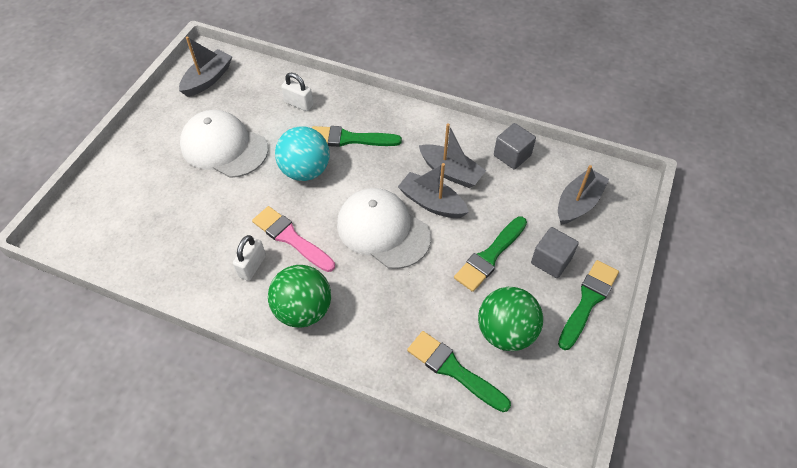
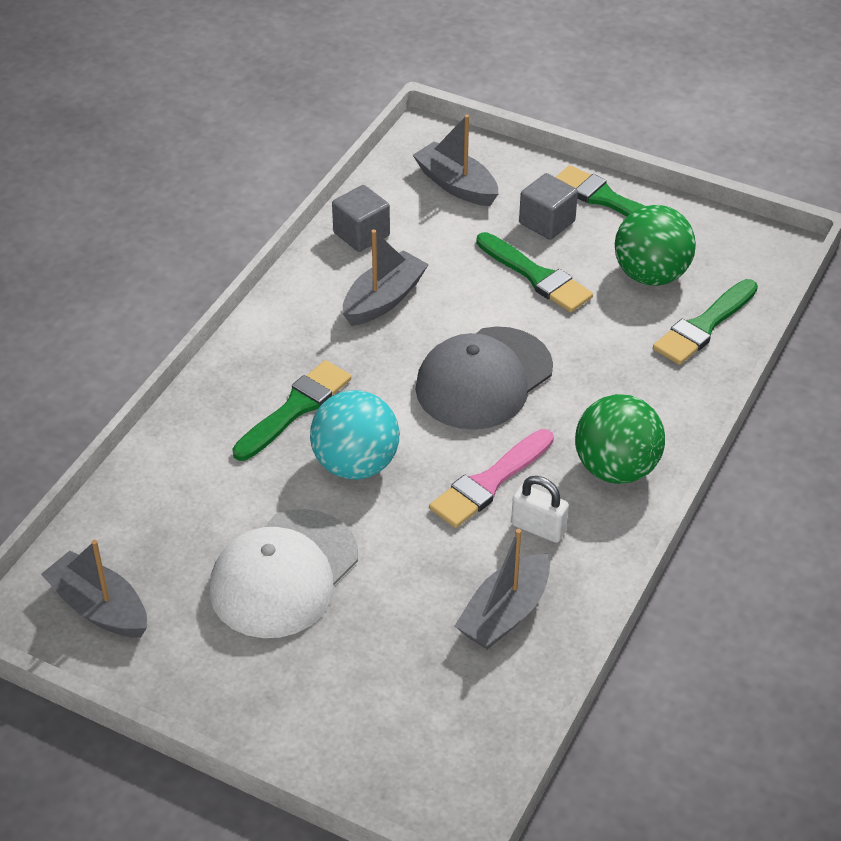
camera: 85 degrees left, 10 degrees down
(299, 104) = (199, 472): white padlock -> none
(350, 139) = (295, 408): green brush -> green brush turned 150 degrees counterclockwise
(383, 230) = (484, 378): white cap -> grey cap
(432, 203) = (439, 324): grey boat -> grey boat (504, 614)

